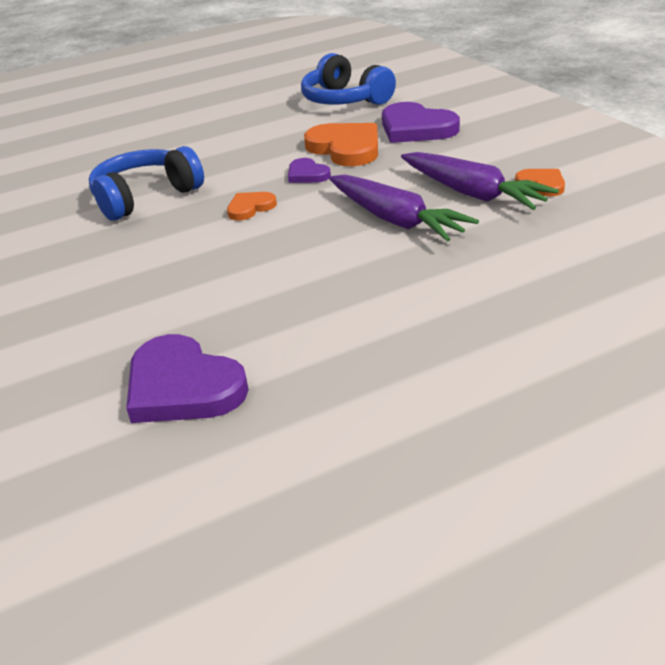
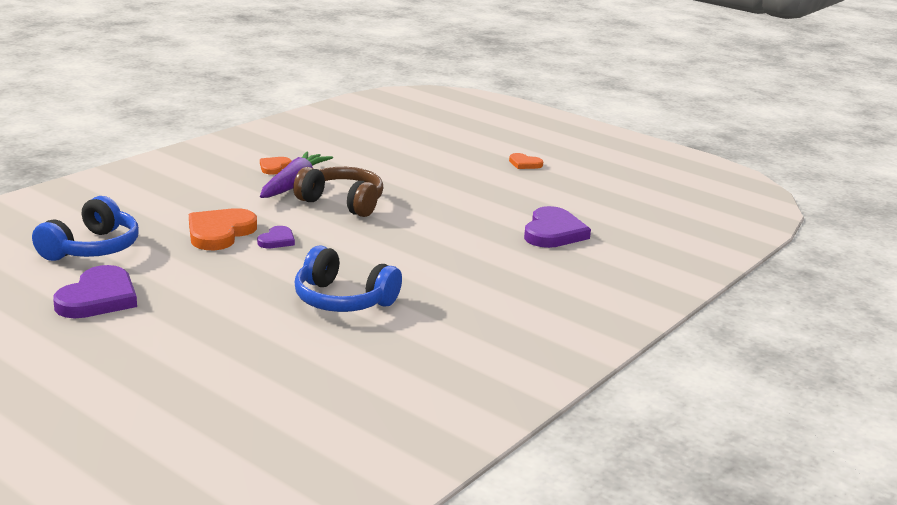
camera: 120 degrees left, 10 degrees down
(250, 208) = (344, 252): orange heart -> orange heart (524, 164)
(395, 220) = (342, 202): purple carrot -> brown headphones
(416, 128) = (172, 211): purple heart -> purple heart (98, 298)

